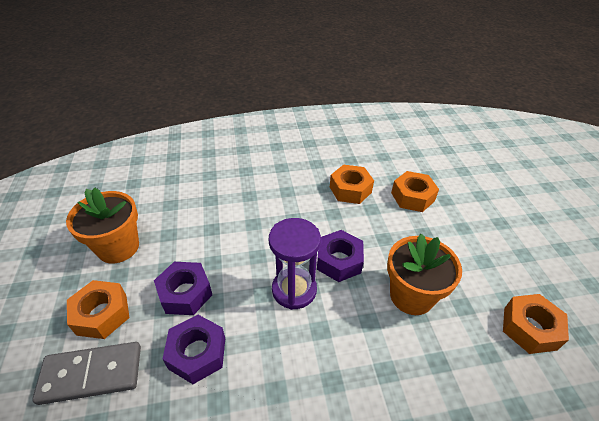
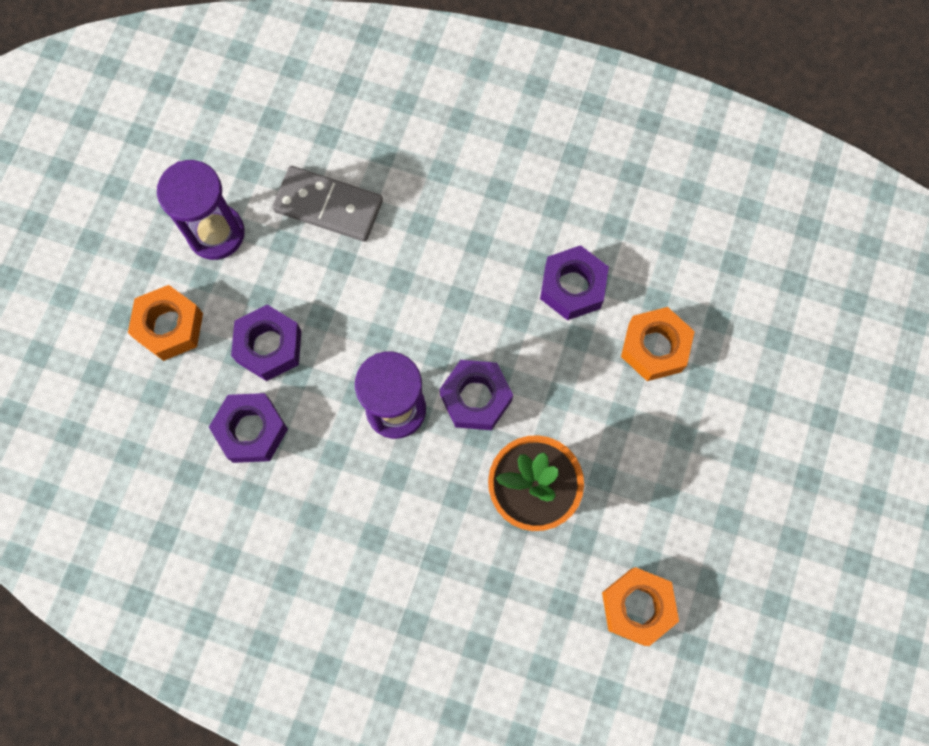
camera: 30 degrees right, 30 degrees up
(92, 374) = (140, 396): grey domino -> grey domino (328, 206)
(118, 247) = (216, 233): orange flower pot -> purple hourglass
(350, 189) = (572, 287): orange nut -> purple nut

